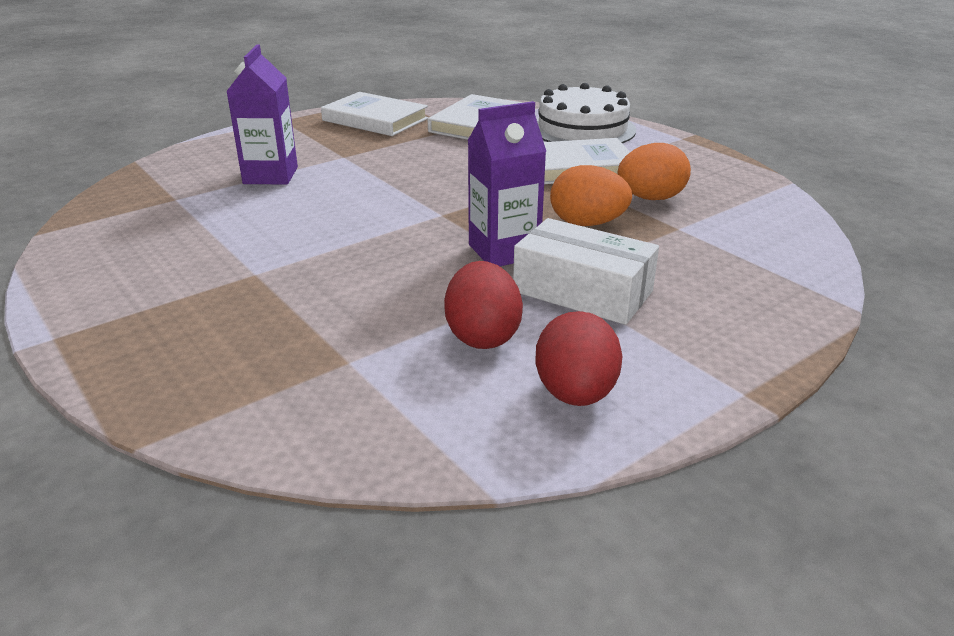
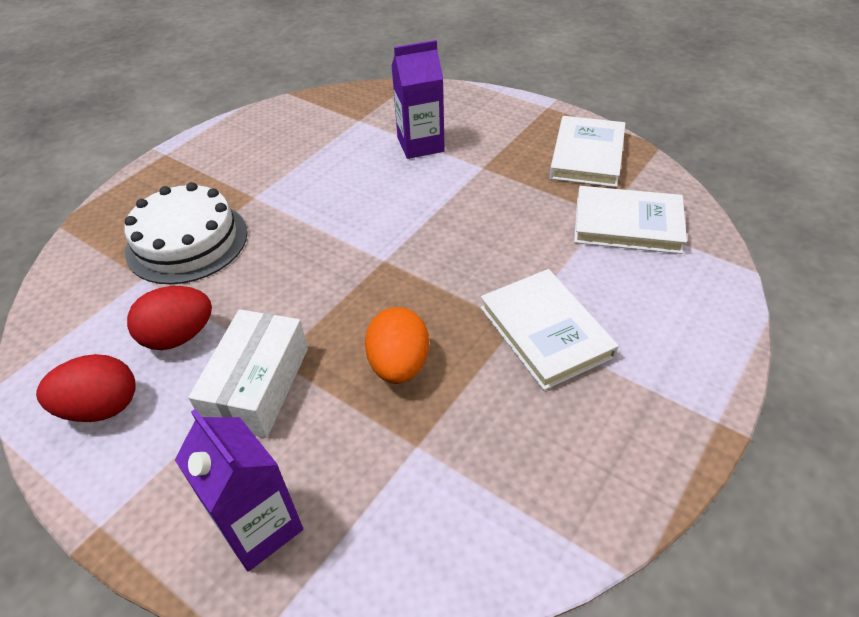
camera: 75 degrees right, 15 degrees up
(504, 251) = (321, 317): purple carton -> purple carton (259, 527)
(582, 129) = (677, 313): white cake -> white cake (187, 241)
(650, 198) = (487, 410): orange egg -> none

